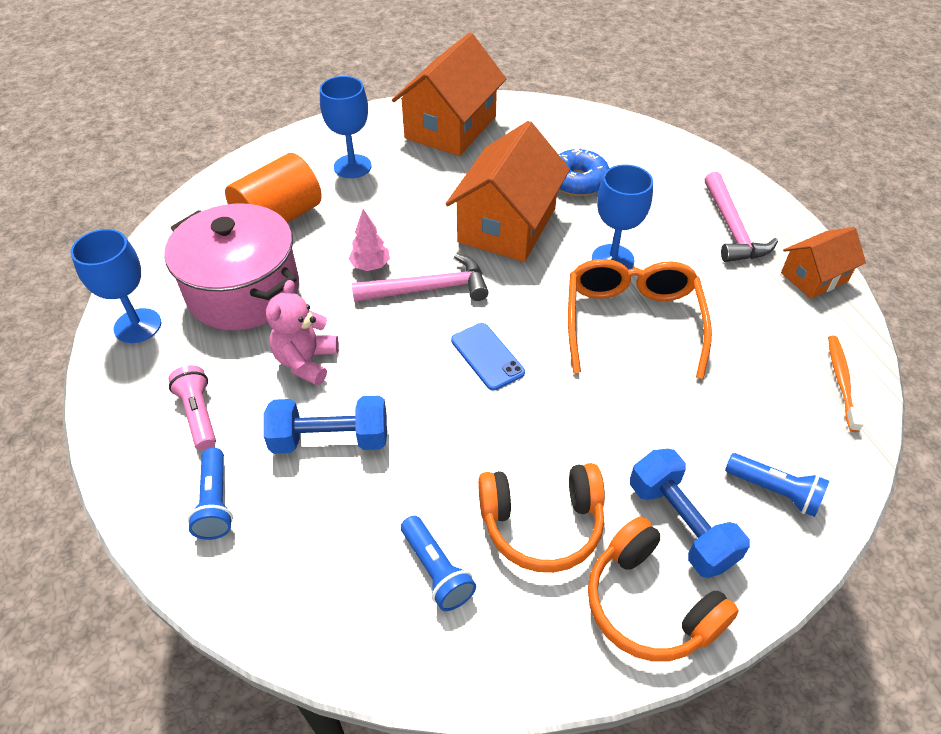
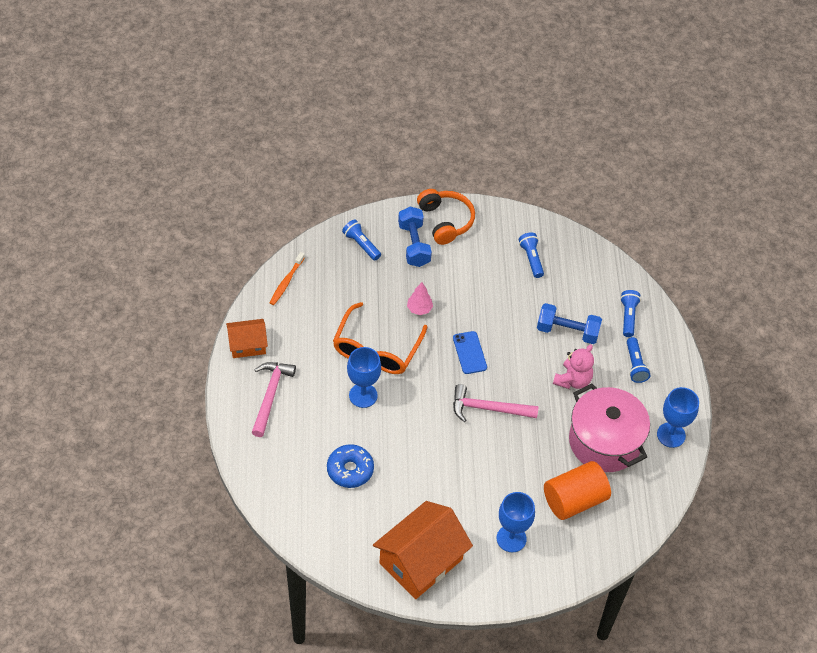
camera: 165 degrees left, 5 degrees up
(199, 415) = (635, 365): pink flashlight -> blue flashlight
(370, 266) = (520, 437): pink tree -> pink tree (419, 309)
(507, 225) = (418, 444): orange house -> none
(542, 524) = (477, 263): orange headphones -> none

